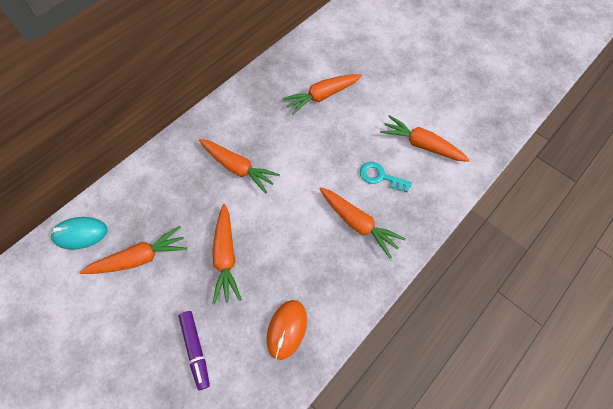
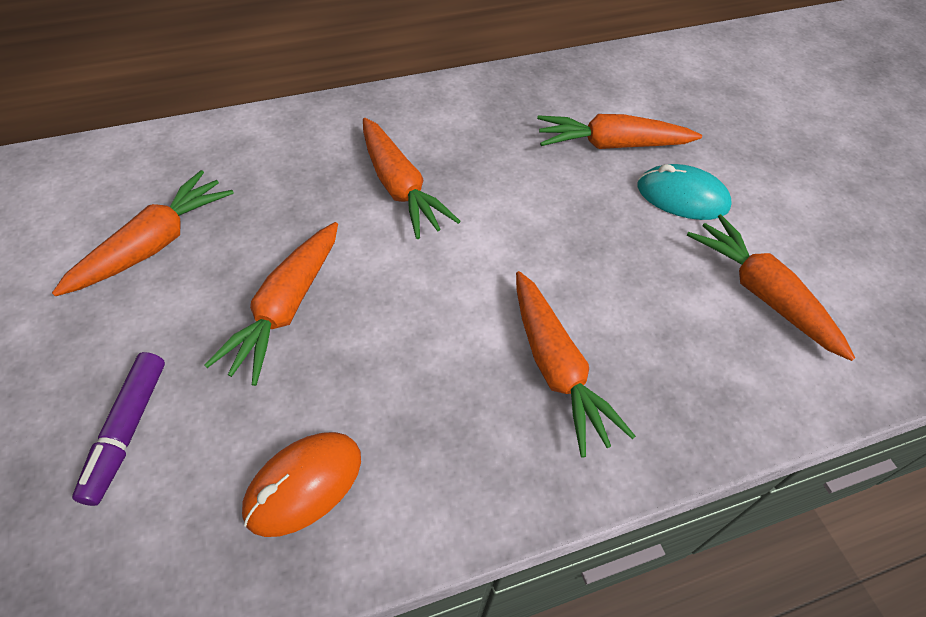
camera: 25 degrees right, 10 degrees down
(80, 234) = (100, 172): turquoise mouse -> turquoise mouse (682, 197)
(140, 258) = (154, 244): orange carrot -> orange carrot turned 60 degrees counterclockwise
(380, 176) = (647, 310): turquoise key -> none

